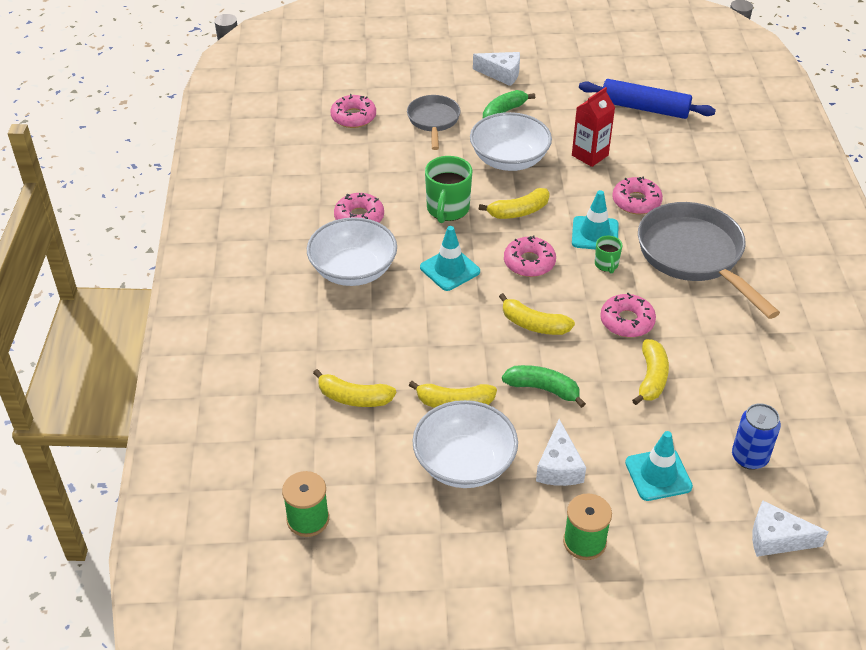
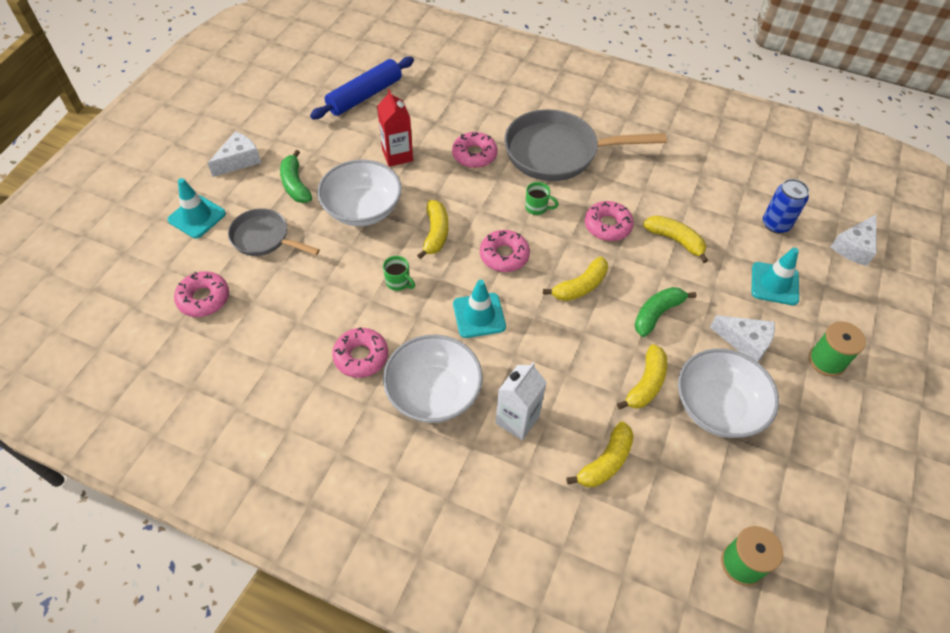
camera: 65 degrees left, 10 degrees up
(360, 328) = (517, 420): none -> white carton
(447, 210) = (398, 283): green mug -> green mug, size x0.53
(595, 234) = (496, 197): turquoise traffic cone -> turquoise traffic cone (197, 217)

